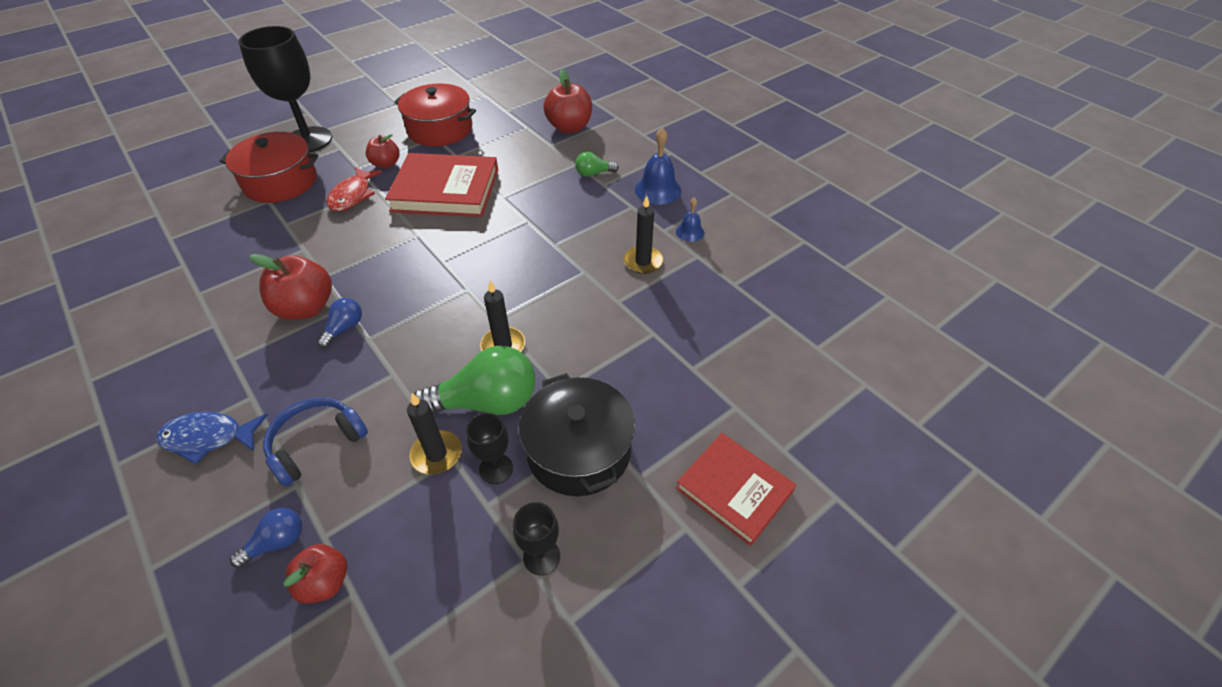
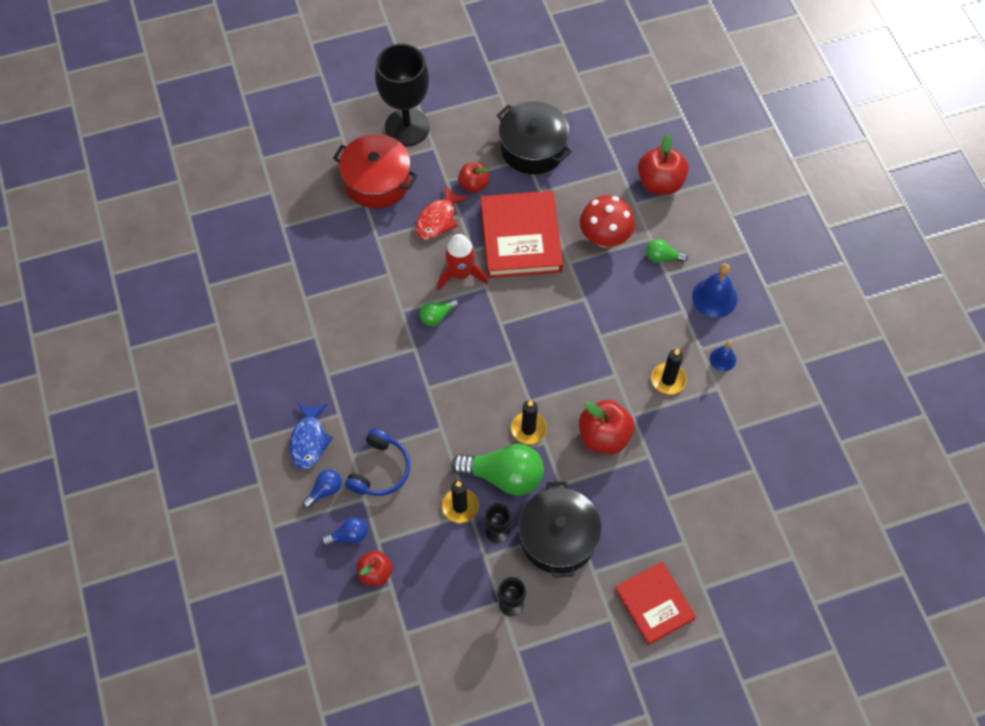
camera: 20 degrees right, 15 degrees up
(208, 438) = (309, 440): blue fish -> blue fish turned 105 degrees counterclockwise
(306, 308) = (385, 341): red apple -> red apple (604, 436)
(316, 443) = (380, 470): blue headphones -> blue headphones turned 135 degrees clockwise
(344, 328) = (412, 372): blue light bulb -> blue light bulb (325, 491)
(367, 271) = (437, 316): none -> green light bulb
(387, 231) = (461, 274): none -> red rocket
(440, 129) = (533, 148): red pot -> black pot
(445, 190) = (520, 237): red book -> red book turned 60 degrees clockwise
(531, 172) = (604, 237): none -> red mushroom

